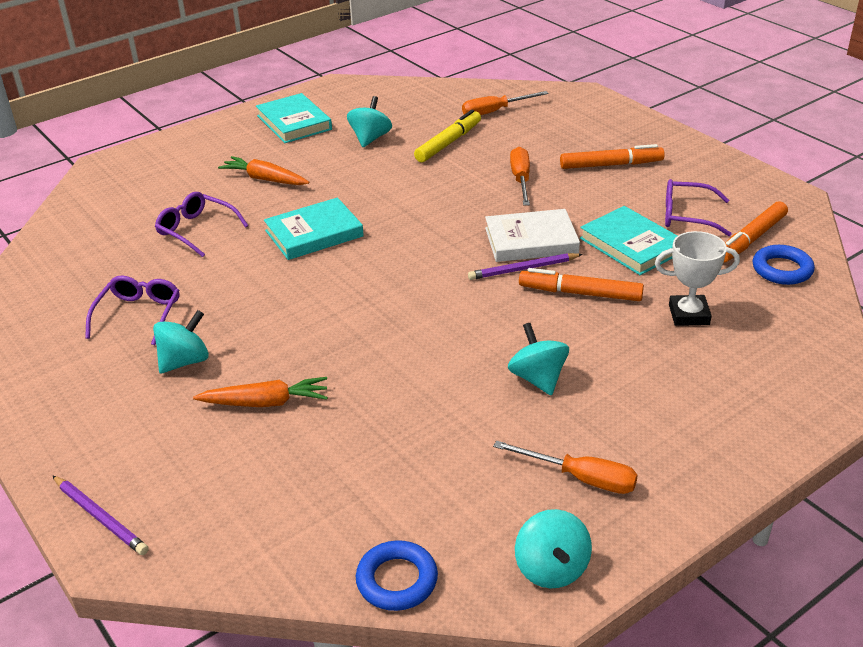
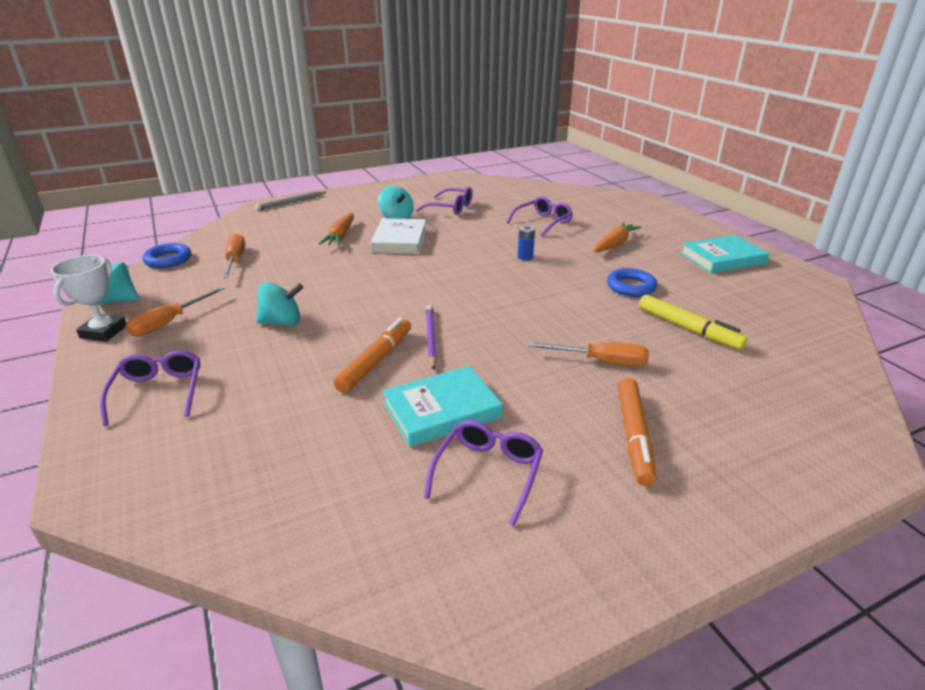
camera: 100 degrees right, 5 degrees down
(100, 517) = (291, 202): purple pencil -> grey pencil
(314, 233) = (525, 257): turquoise book -> blue battery
(370, 138) = (693, 289): turquoise spinning top -> none
(495, 111) = (779, 369): orange screwdriver -> orange screwdriver (235, 260)
(531, 240) = (476, 349): white book -> white book (399, 240)
(689, 315) = (298, 419): white trophy -> white trophy (104, 332)
(709, 419) = (158, 392): none -> purple glasses
(751, 239) = (409, 519): orange marker -> none
(782, 269) = (327, 527): blue ring -> blue ring (631, 287)

